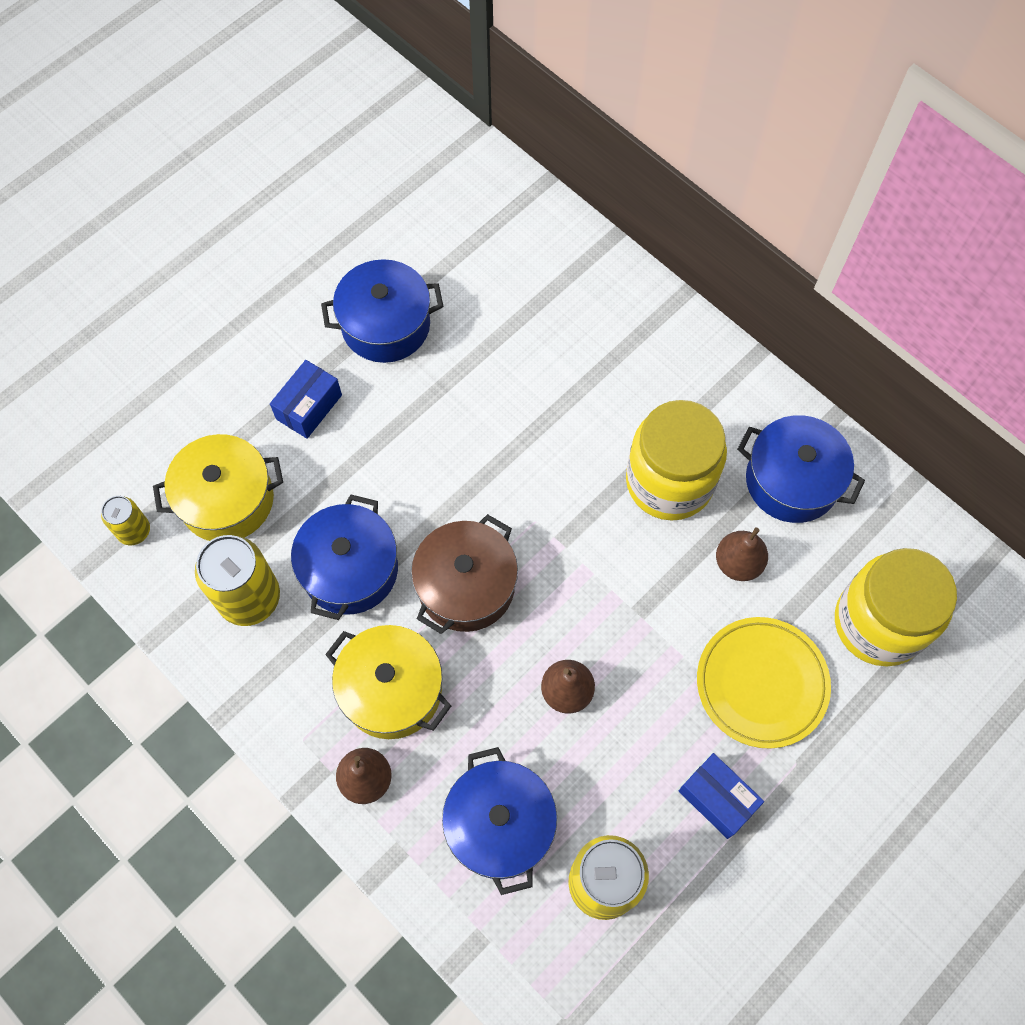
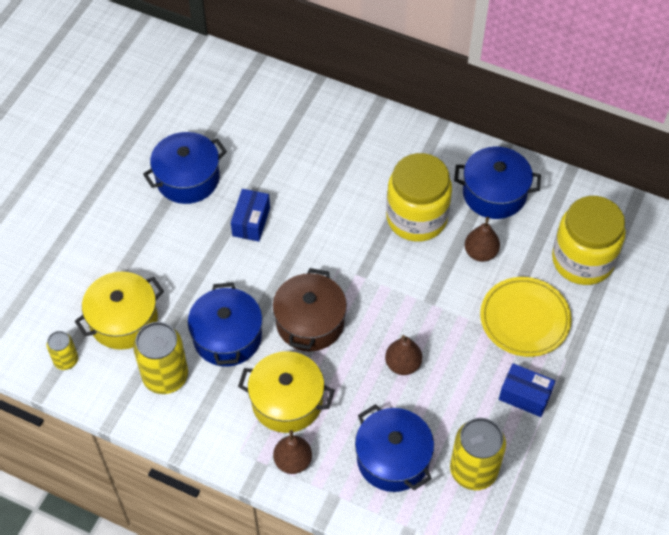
camera: 20 degrees left, 10 degrees down
(309, 407) = (156, 245): blue box -> blue box (251, 222)

